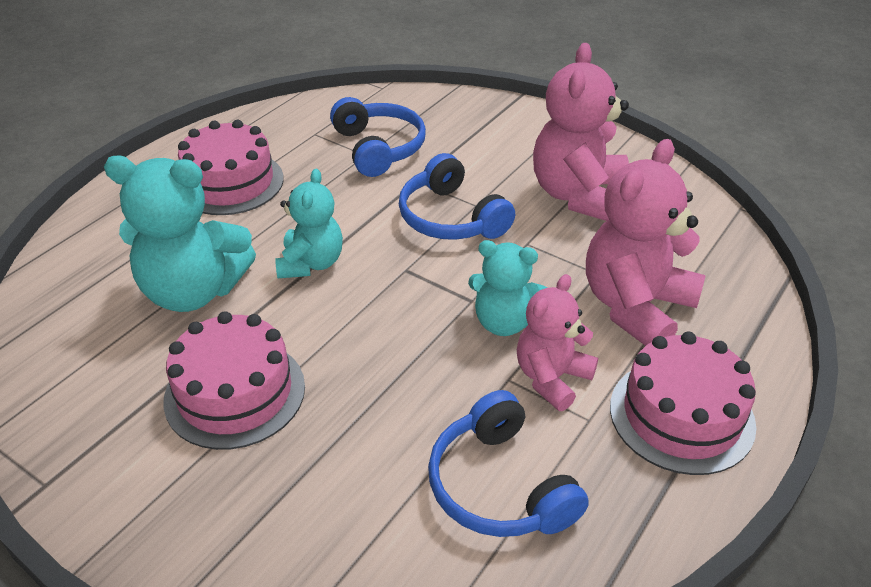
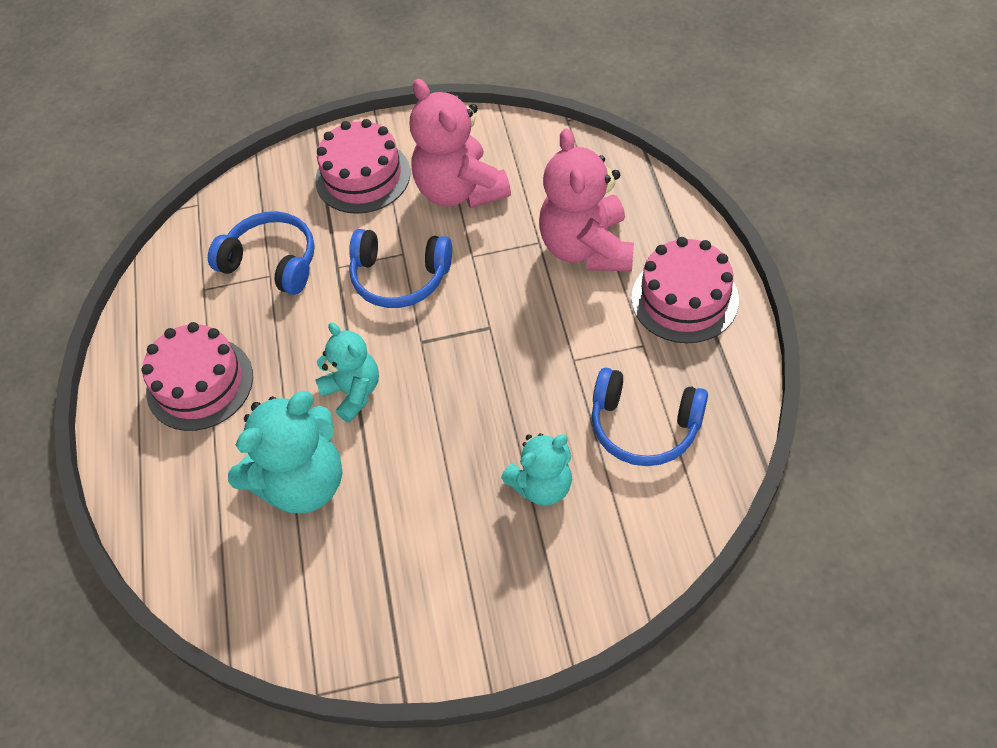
camera: 40 degrees left, 15 degrees up
(235, 393) = (431, 517): pink cake -> pink cake (363, 176)
(504, 322) = (527, 325): turquoise teddy bear -> turquoise teddy bear (542, 485)
(551, 378) = (595, 337): pink teddy bear -> none

